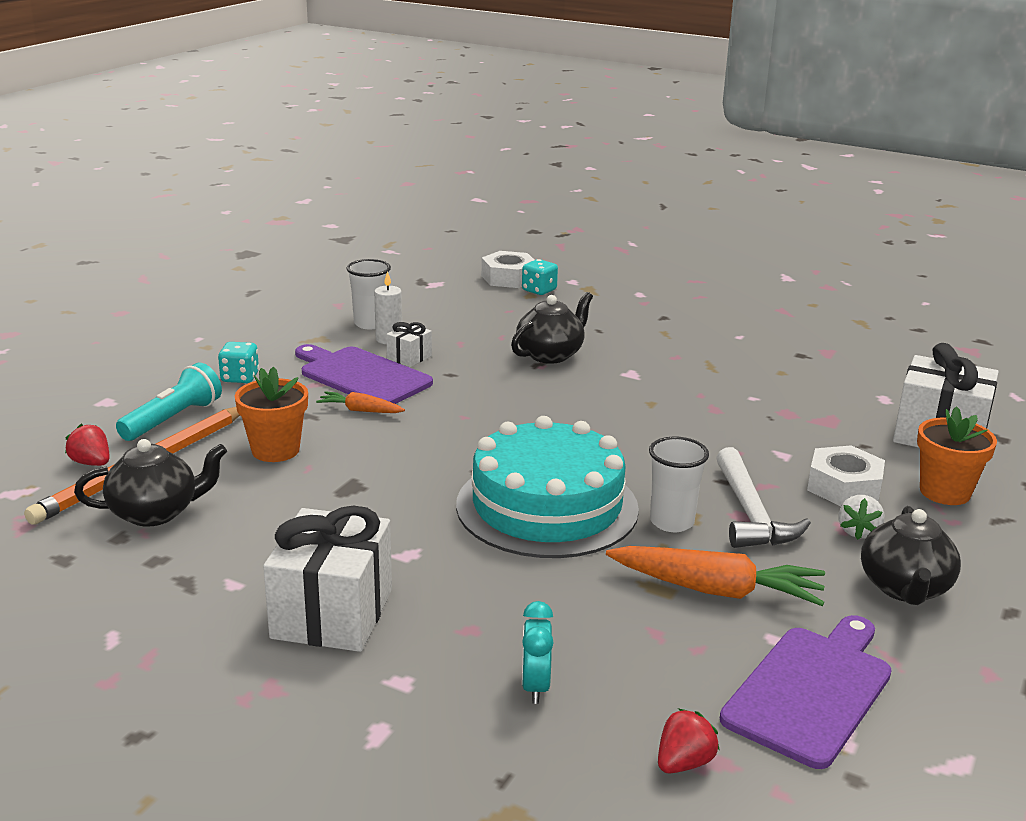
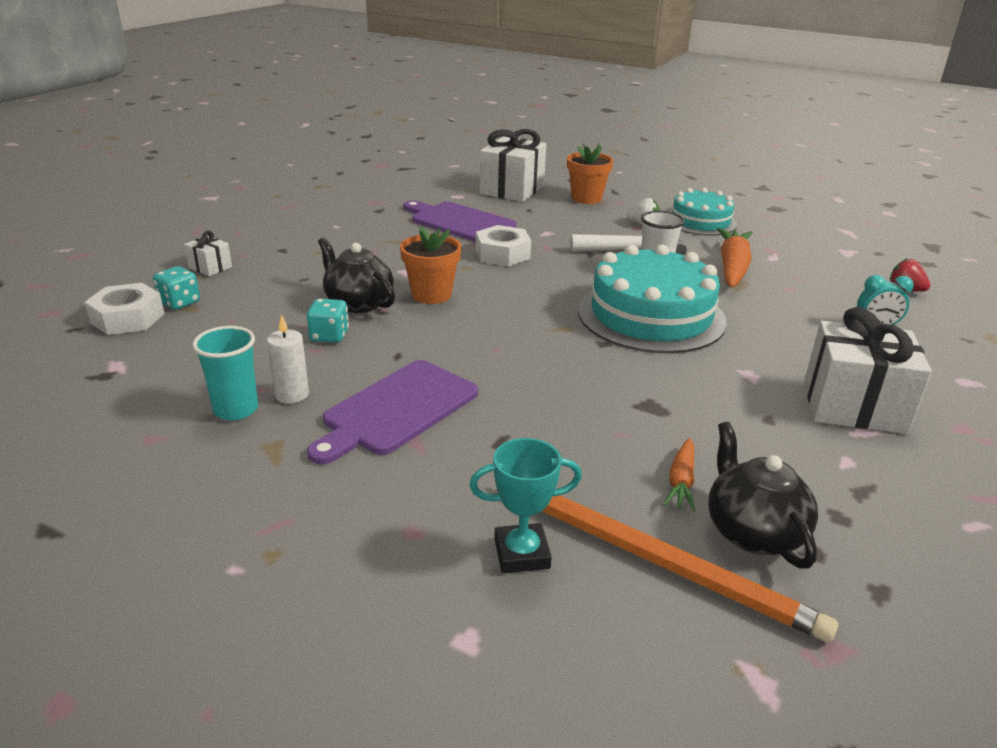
camera: 90 degrees left, 5 degrees up
(91, 463) = (659, 615): red strawberry -> none
(173, 419) = (521, 553): turquoise flashlight -> turquoise trophy
(240, 378) = (392, 506): turquoise dice -> turquoise dice (329, 336)
(275, 450) = (589, 458): orange flower pot -> orange flower pot (431, 295)
(360, 410) = (487, 407): orange carrot -> orange carrot (681, 482)
(370, 324) = (236, 409): white cup -> turquoise cup
(409, 357) = (350, 380): white gift -> white gift (210, 267)
(811, 690) = (815, 254): purple cutting board -> purple cutting board (459, 222)
(844, 486) = (588, 221): white nut -> white nut (502, 254)
(905, 588) = (700, 221): black teapot -> turquoise cake

